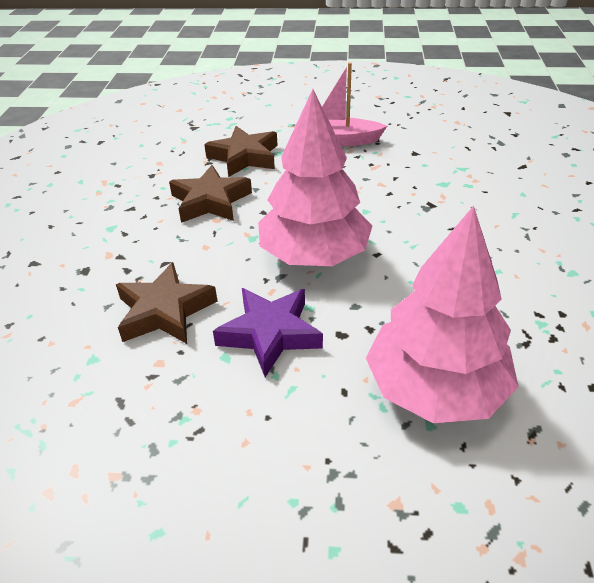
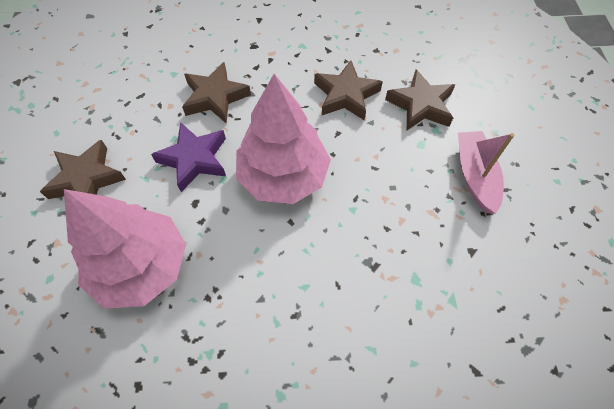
camera: 80 degrees right, 20 degrees up
(276, 469) = (86, 179): none -> brown star

